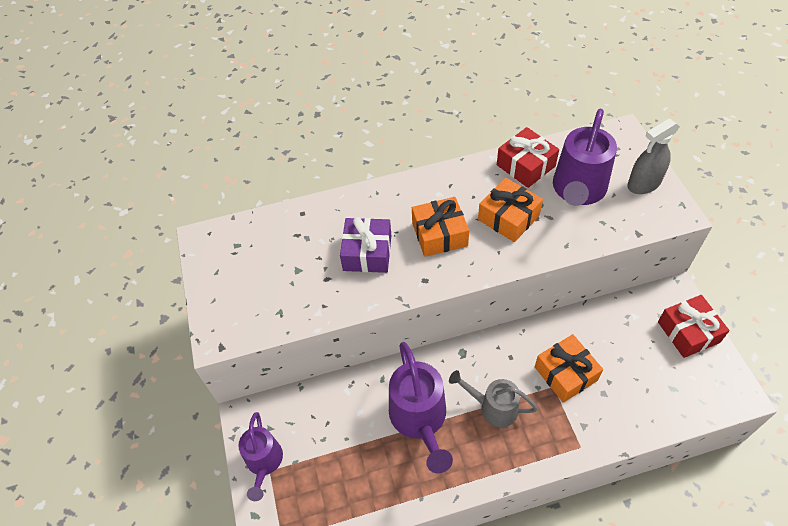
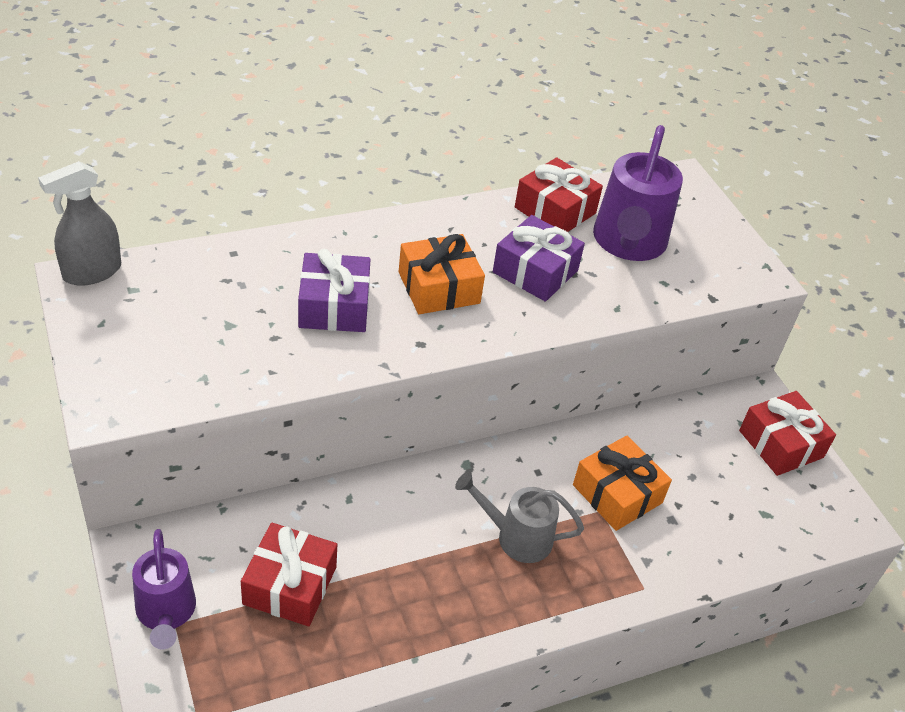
camera: 15 degrees left, 10 degrees down
(342, 443) = (290, 585): none -> red gift
(420, 420) = (408, 554): purple watering can -> none
(508, 217) = (535, 271): orange gift -> purple gift
(643, 184) = (715, 240): grey spray bottle -> grey spray bottle (92, 272)

